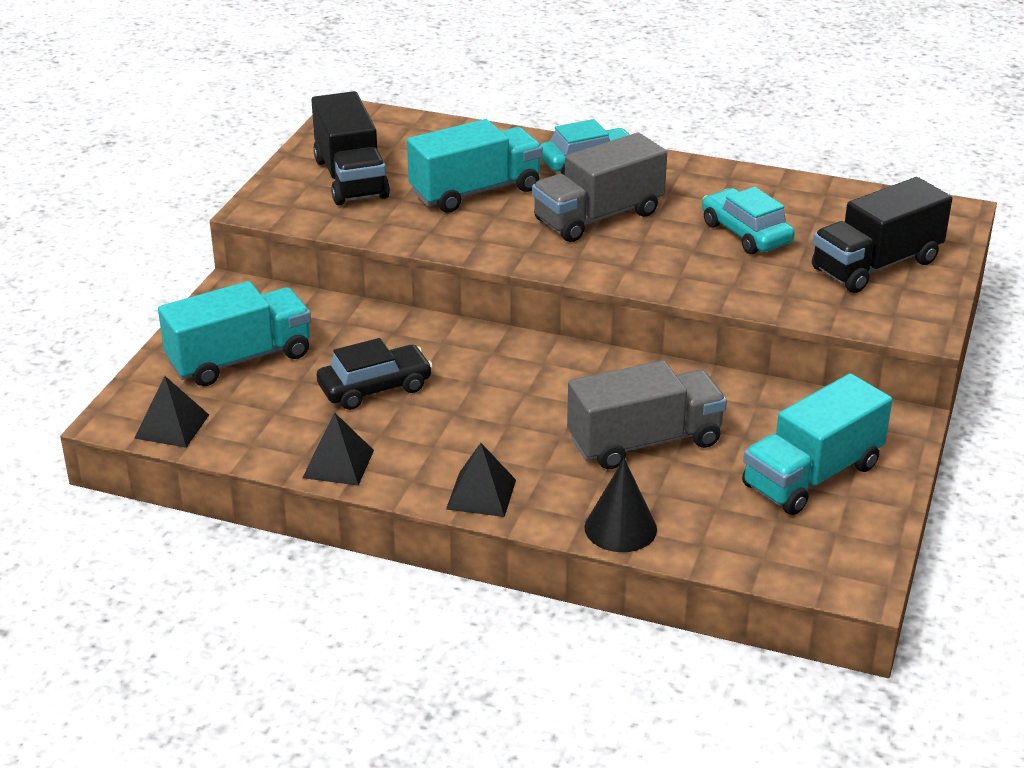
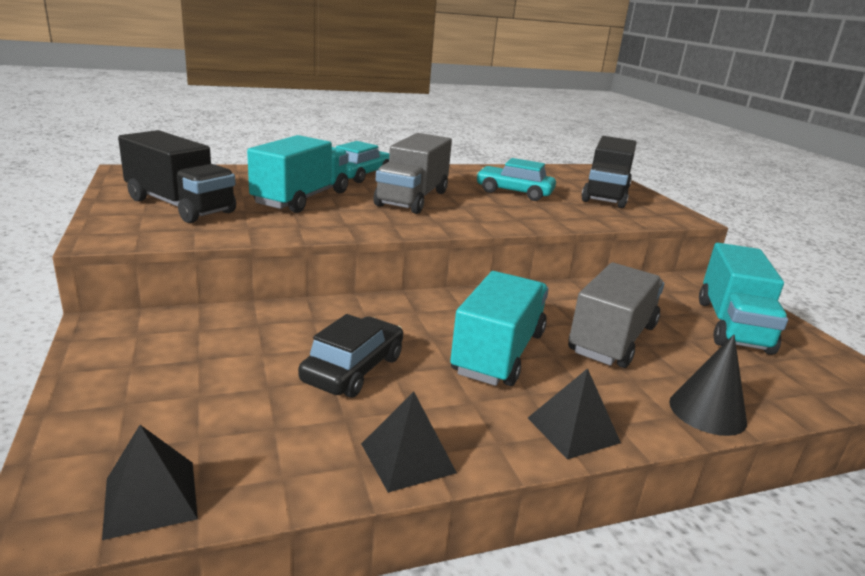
camera: 40 degrees left, 10 degrees down
(240, 359) = (175, 388): turquoise truck -> turquoise truck (498, 353)

